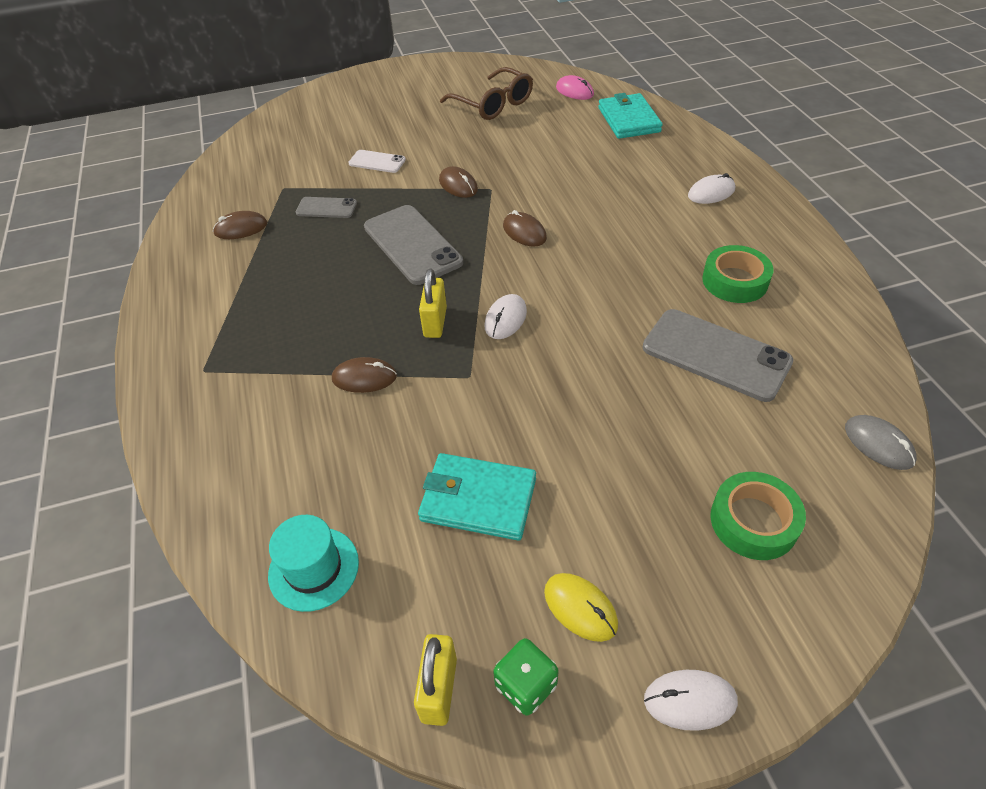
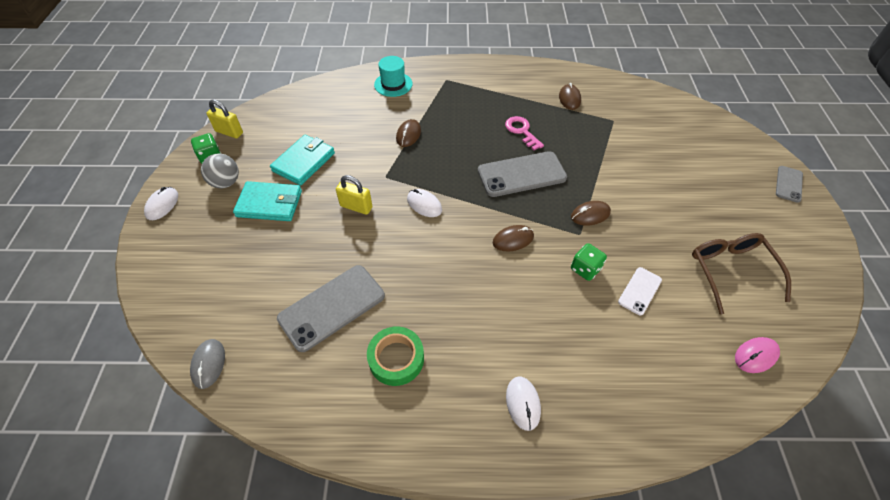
camera: 105 degrees right, 5 degrees up
(313, 568) = (306, 105): turquoise hat -> turquoise hat (393, 84)
(324, 259) = (522, 131): none -> pink key
(326, 208) = (581, 138): grey phone -> grey phone (788, 184)
(377, 162) = (637, 173): white phone -> white phone (639, 291)
(435, 322) = (438, 171): yellow padlock -> yellow padlock (356, 207)
(492, 104) = (731, 272): brown glasses -> brown glasses turned 105 degrees clockwise
(537, 179) = (585, 269): none -> green dice
(580, 608) = (226, 182): yellow mouse -> grey ball
(629, 120) = (682, 386): turquoise wallet -> turquoise wallet (269, 204)
(753, 521) = (213, 267): green tape -> none
(878, 444) = (208, 364): grey mouse -> grey mouse turned 75 degrees counterclockwise

